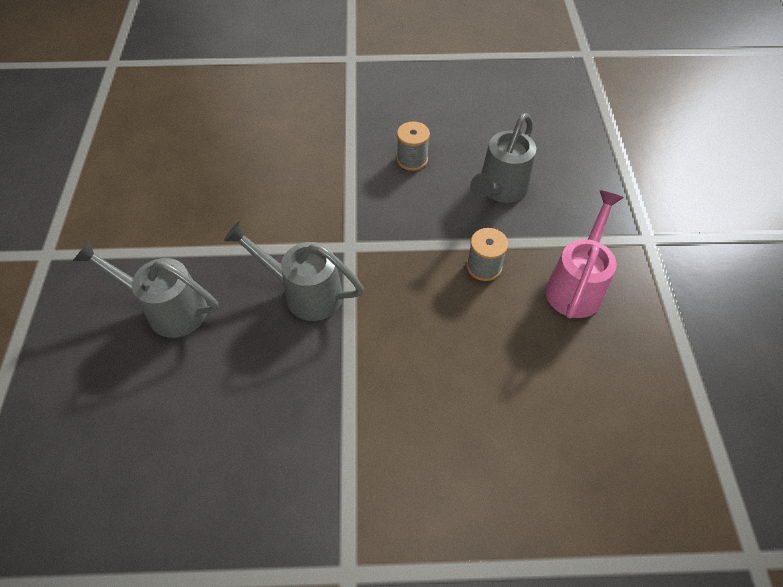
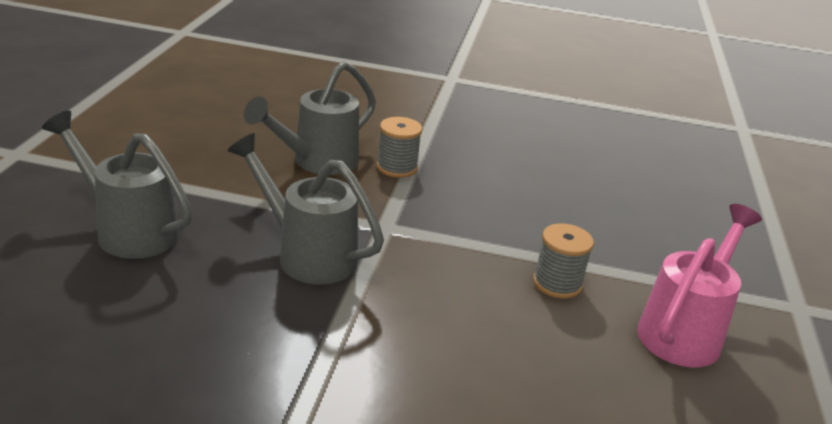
camera: 10 degrees right, 25 degrees down
(412, 159) = (494, 169): grey spool -> grey spool (397, 167)
(500, 189) = (600, 218): grey watering can -> grey watering can (317, 162)

